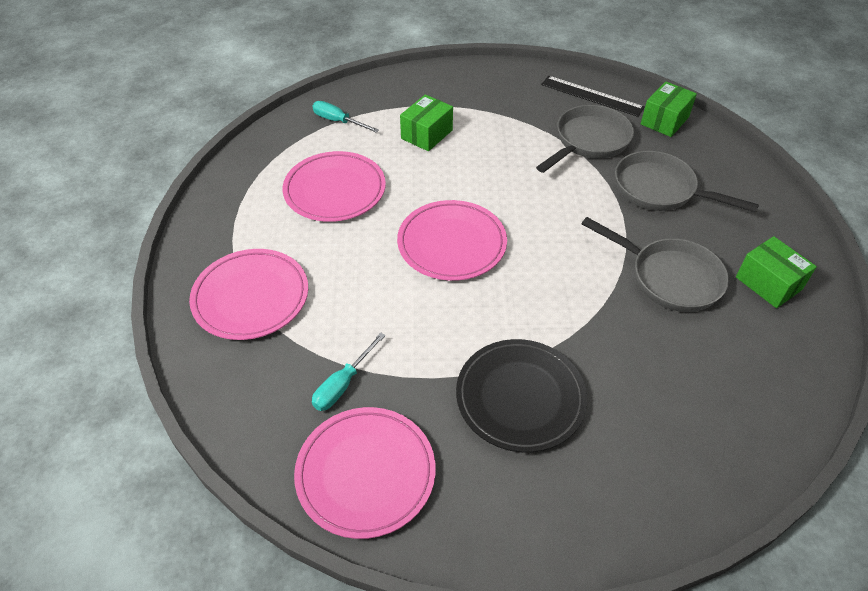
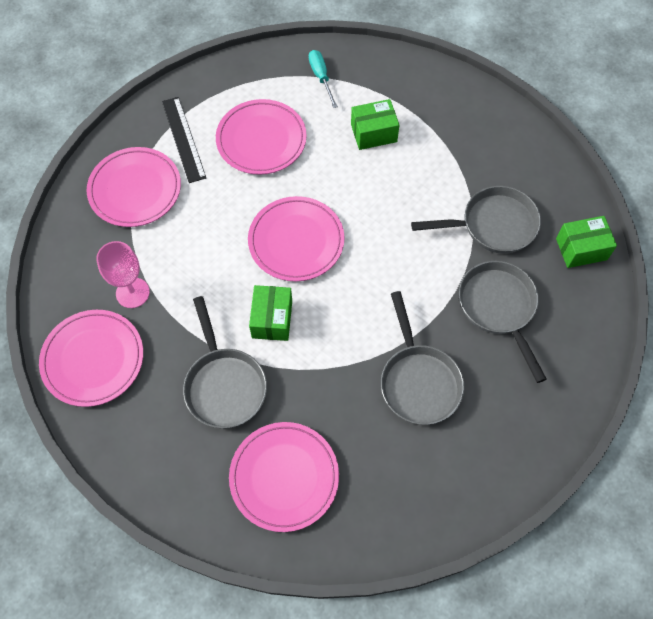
camera: 40 degrees right, 15 degrees up
(343, 384) = (132, 293): turquoise screwdriver -> pink goblet
(520, 397) = (224, 384): black plate -> grey pan
(591, 96) = (546, 183): black ruler -> black ruler (183, 139)
(661, 432) = (284, 477): none -> pink plate
(768, 283) = (487, 442): green box -> green box (272, 319)

